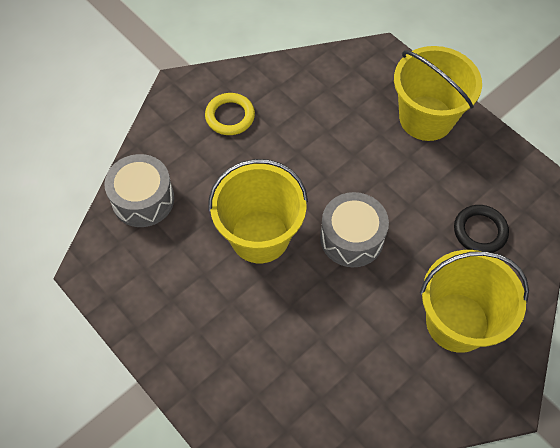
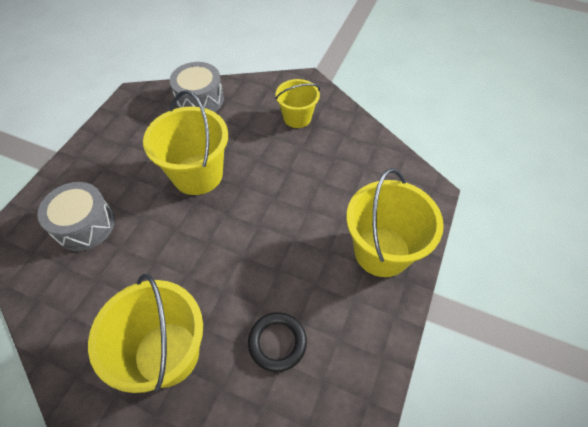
camera: 65 degrees right, 5 degrees down
(230, 116) = (297, 118): yellow ring -> yellow bucket
(351, 238) = (222, 236): grey drum -> grey drum (85, 225)

